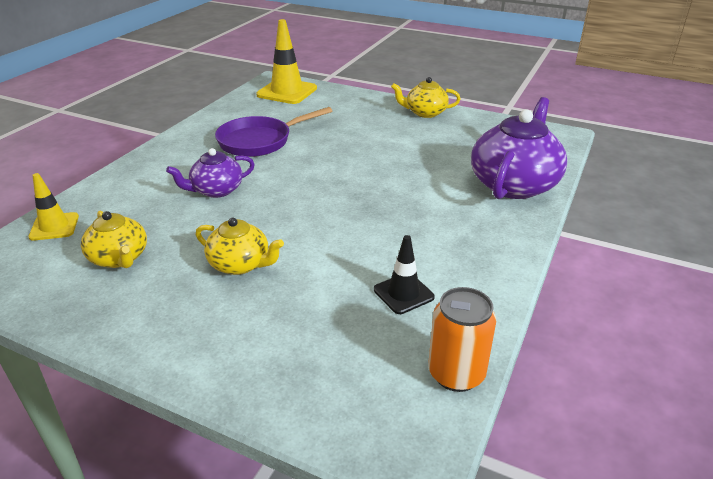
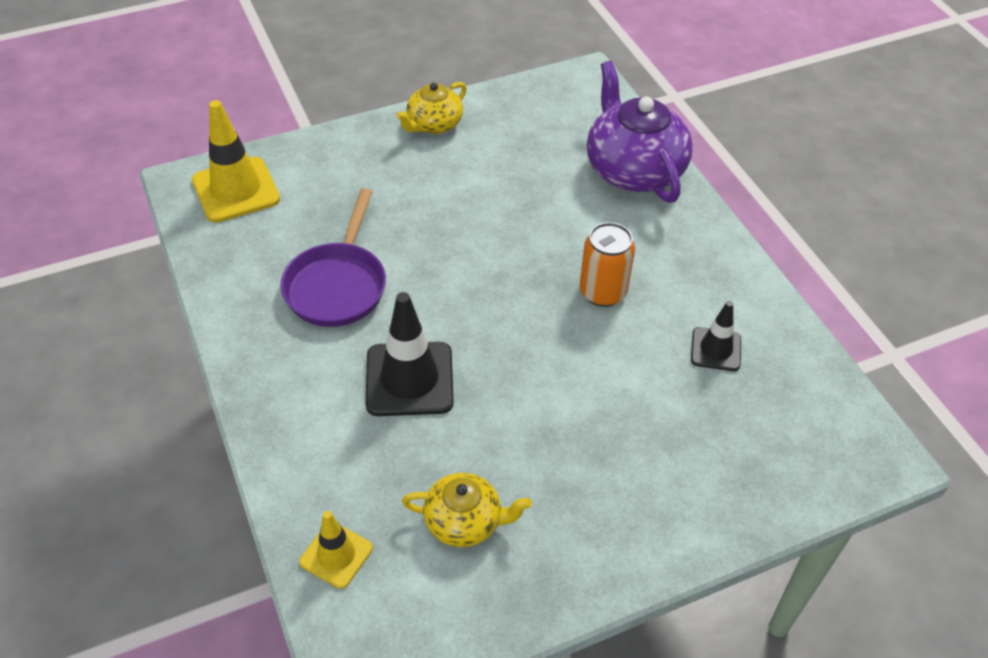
camera: 50 degrees left, 15 degrees up
(216, 190) = (409, 379): purple teapot -> black traffic cone
(240, 264) = (570, 432): yellow teapot -> none
(456, 374) = (830, 383): orange can -> orange can (602, 292)

